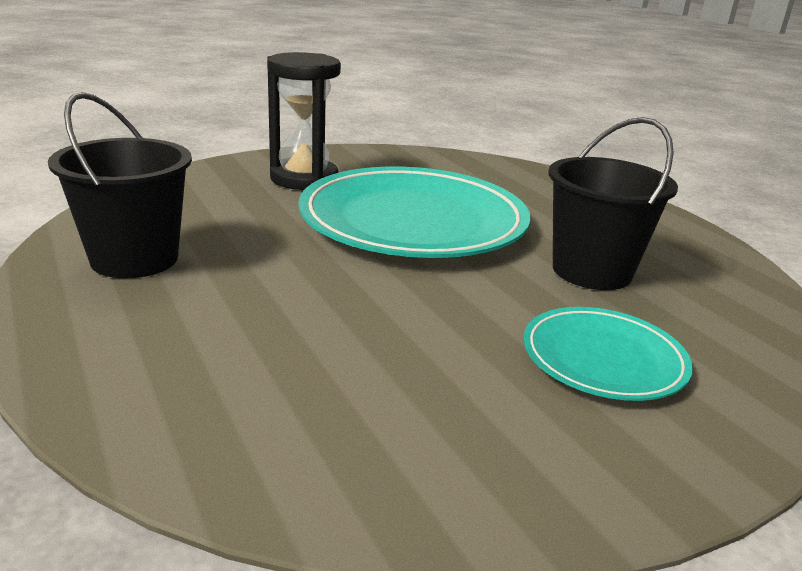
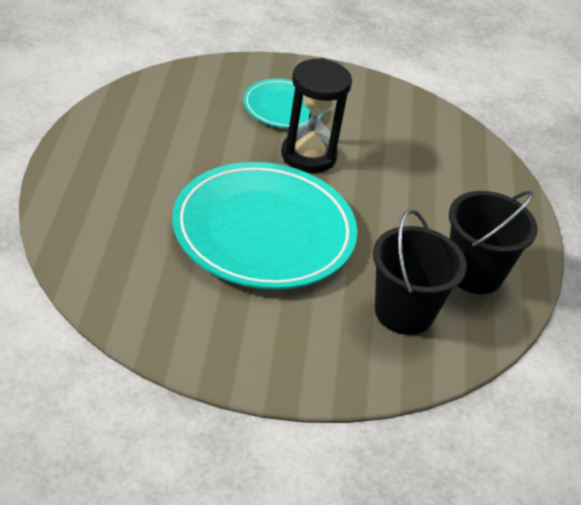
camera: 150 degrees left, 15 degrees up
(304, 179) = (296, 328): black hourglass -> black hourglass (308, 156)
(591, 271) = (207, 144): black bucket -> black bucket (404, 312)

